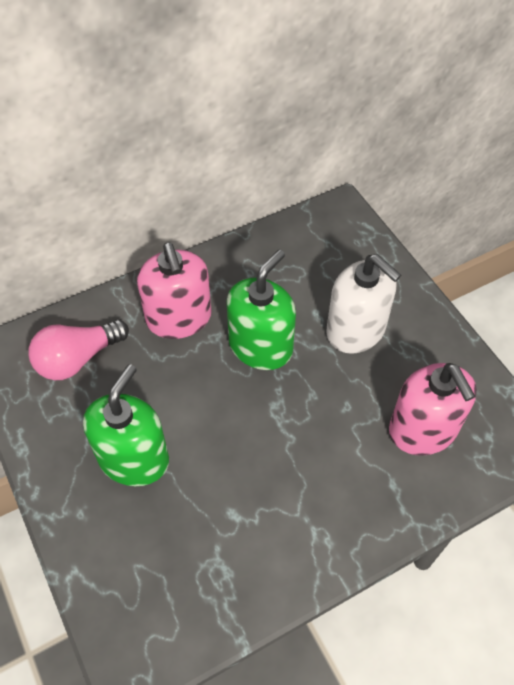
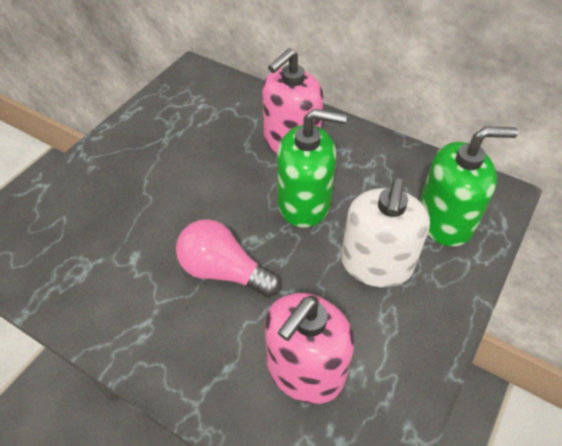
camera: 60 degrees right, 5 degrees down
(77, 359) = (214, 107): pink light bulb -> pink light bulb (223, 271)
(134, 458) = (150, 174): green soap dispenser -> green soap dispenser (444, 221)

